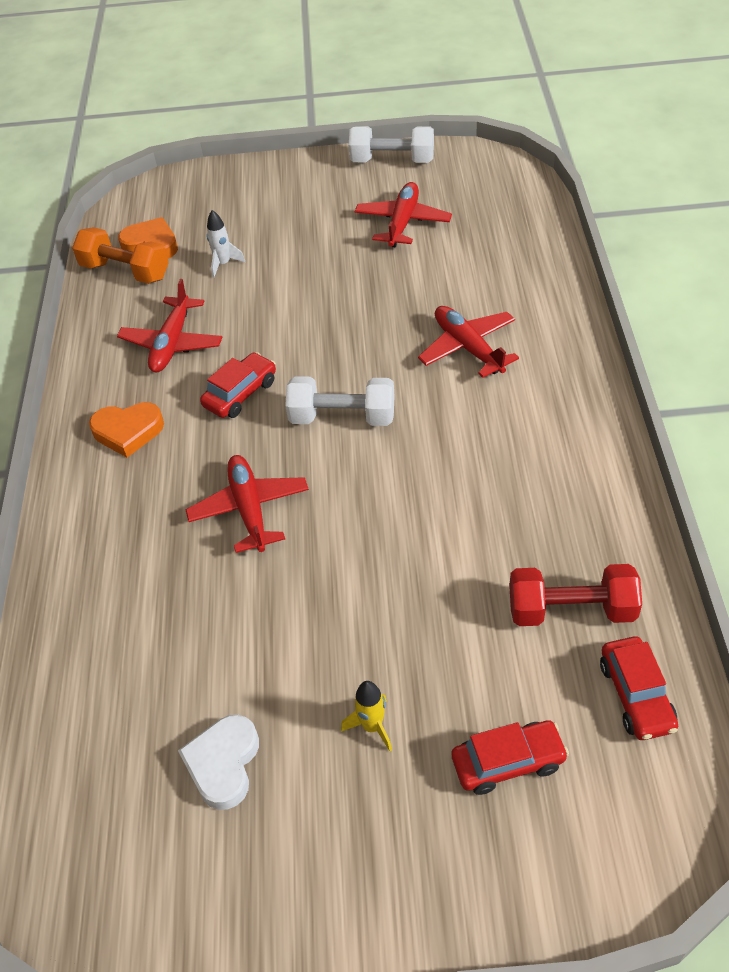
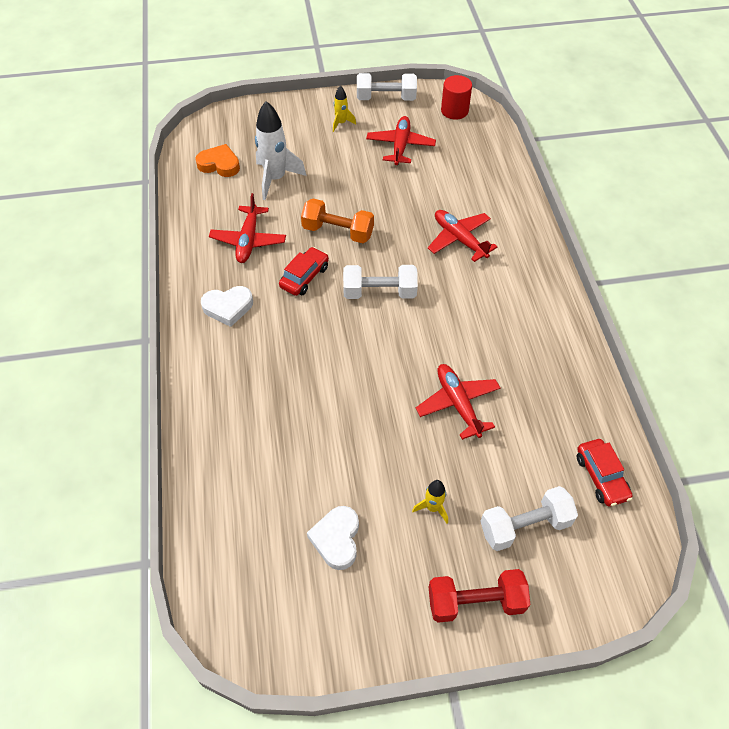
camera: 10 degrees left, 5 degrees up
(125, 271) = (204, 185): orange dumbbell -> orange dumbbell (338, 232)
(128, 431) = (228, 307): orange heart -> white heart
(223, 264) = (275, 179): white rocket -> white rocket, size x1.97
(249, 509) = (325, 361): red plane -> red plane (458, 404)
(325, 193) = (341, 123): none -> yellow rocket
(486, 177) = (454, 111): none -> red cylinder
(508, 762) = (525, 526): red car -> white dumbbell
(571, 610) = (552, 422): red dumbbell -> red dumbbell (475, 602)

